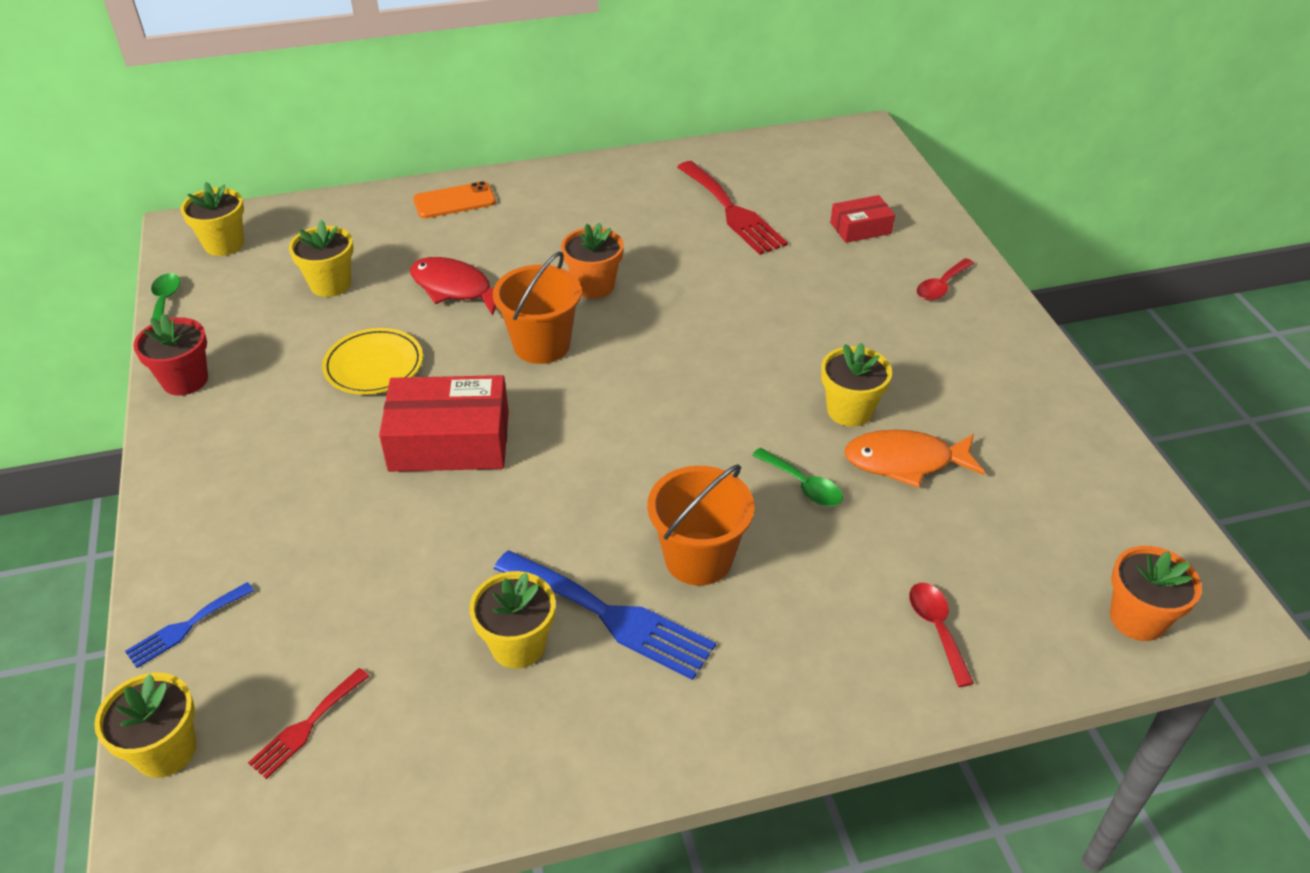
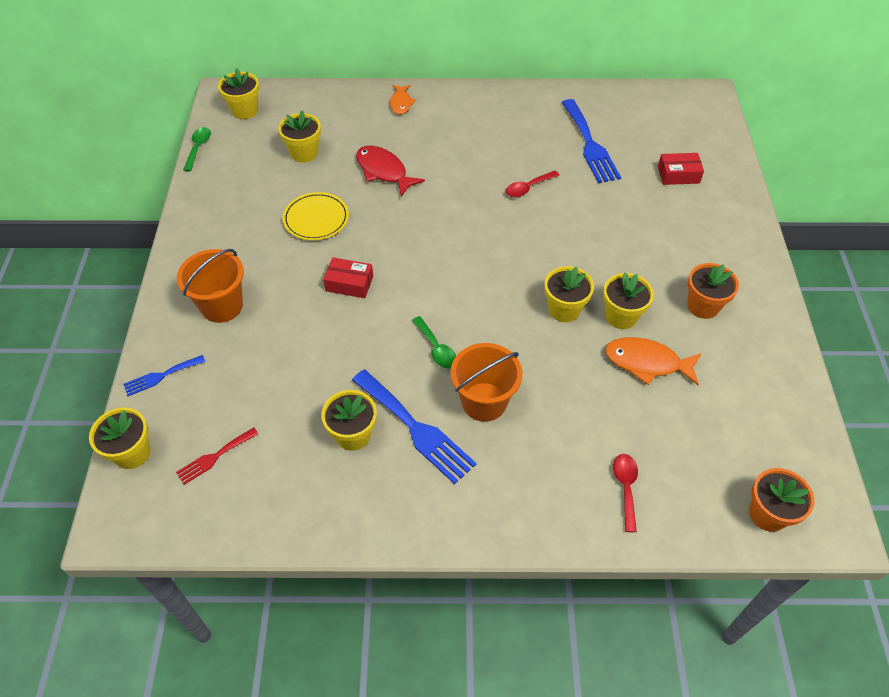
camera: 15 degrees right, 10 degrees up
(185, 380) = (198, 206): red flower pot -> none
(449, 441) = (349, 283): red box -> red box, size x0.55
(454, 201) = (401, 103): orange phone -> orange fish
(541, 345) = (428, 225): orange bucket -> orange bucket (222, 306)
(594, 286) = (476, 186): orange flower pot -> orange flower pot (703, 306)
(732, 211) = (589, 145): red fork -> blue fork
(769, 417) = (564, 309): none -> yellow flower pot
(802, 485) = (570, 364): green spoon -> green spoon (436, 348)
(941, 286) = (721, 232): red spoon -> red spoon (528, 188)

